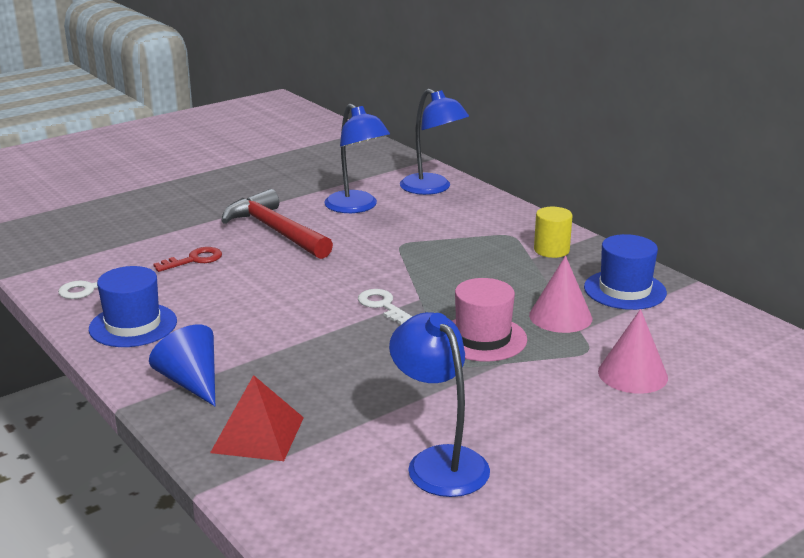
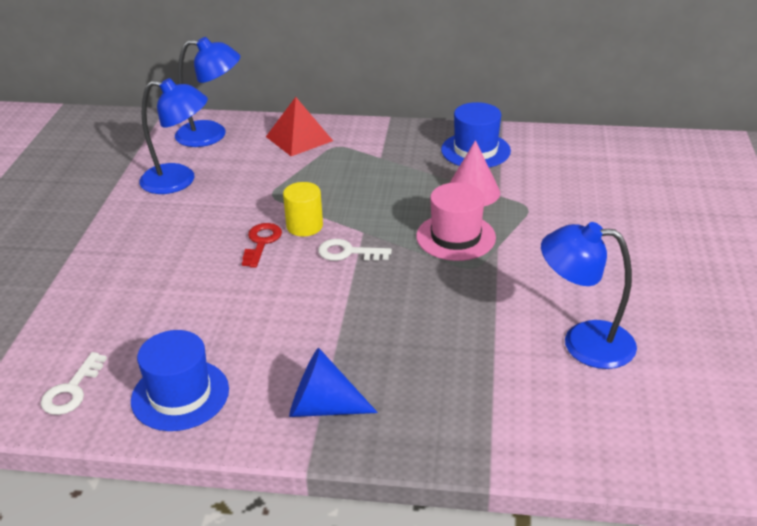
camera: 45 degrees left, 10 degrees up
(194, 260) = (122, 304): red key -> red key (261, 242)
(258, 434) = (447, 410): red pyramid -> red pyramid (299, 138)
(276, 231) = (147, 237): red hammer -> none
(551, 250) = (383, 144): yellow cylinder -> yellow cylinder (304, 226)
(632, 374) = (576, 208): pink cone -> none

